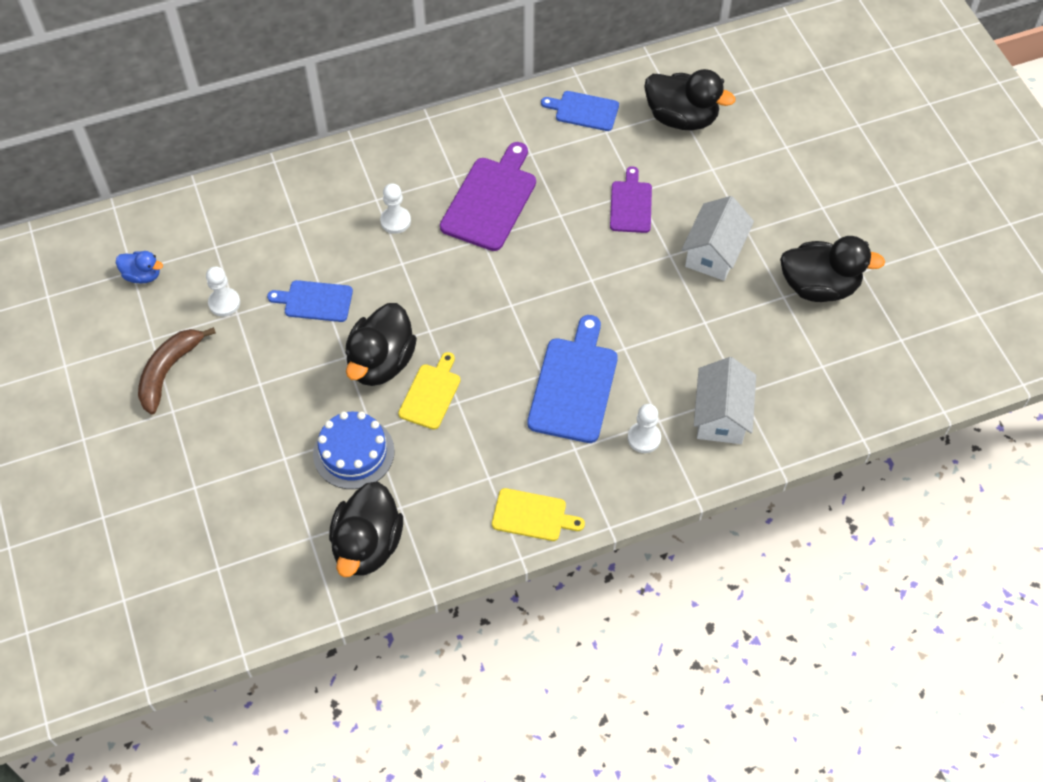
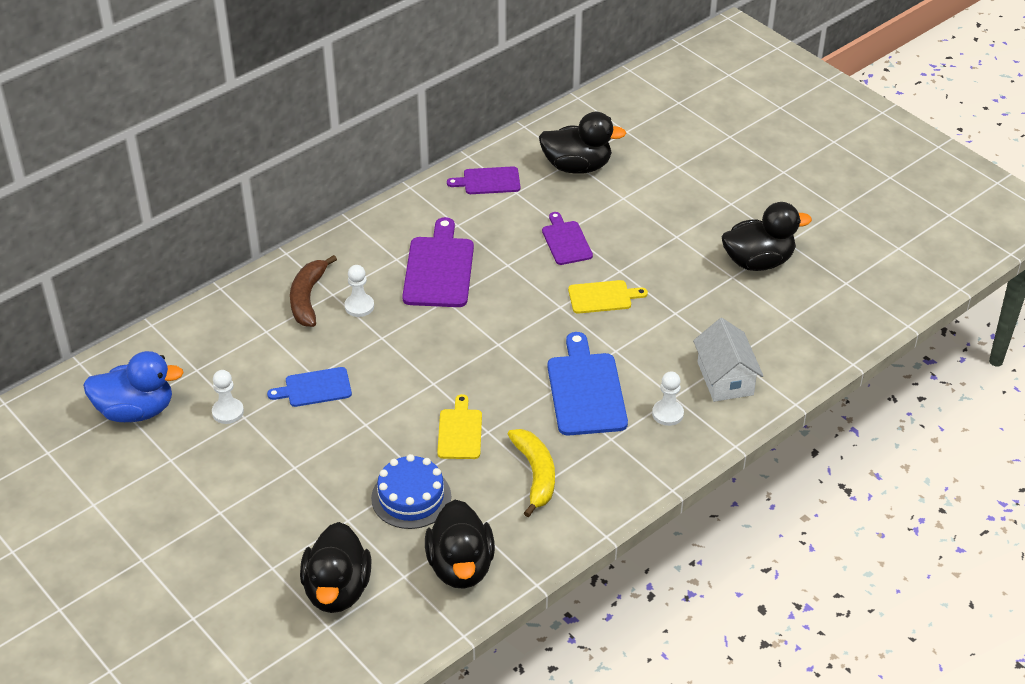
camera: 20 degrees left, 15 degrees down
(142, 275) = (136, 410): blue duck -> blue duck, size x1.91
(168, 371) = (200, 481): brown banana -> brown banana (308, 298)
(381, 362) = (401, 419): black duck -> black duck (337, 590)
(483, 465) = (535, 474): none -> yellow banana
(532, 515) = (600, 500): yellow cutting board -> yellow cutting board (603, 297)
(584, 111) = (488, 181): blue cutting board -> purple cutting board
(714, 253) = (656, 259): white house -> none

